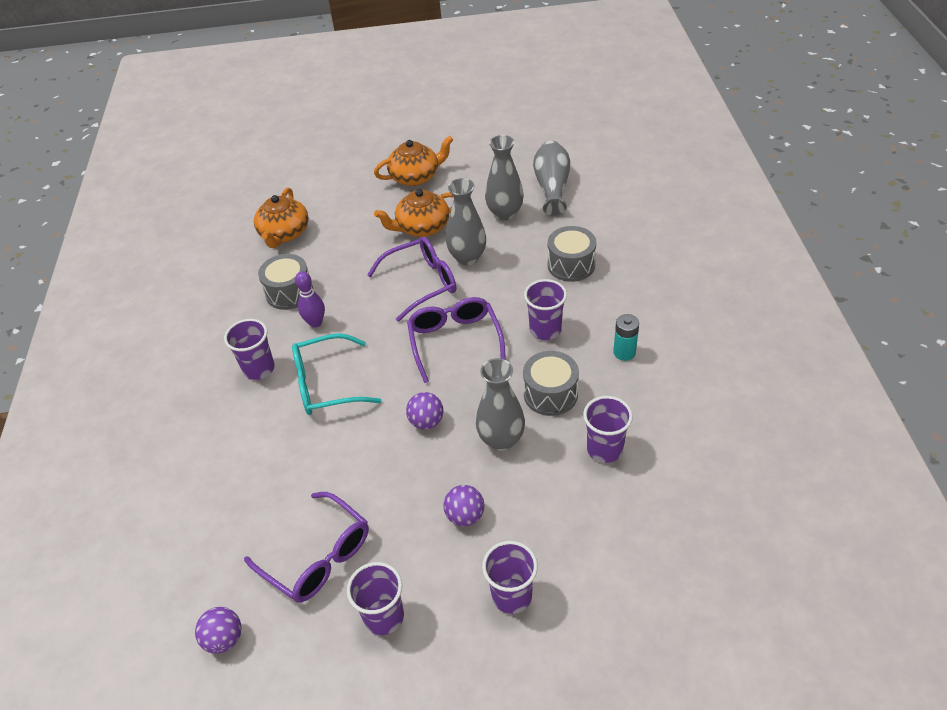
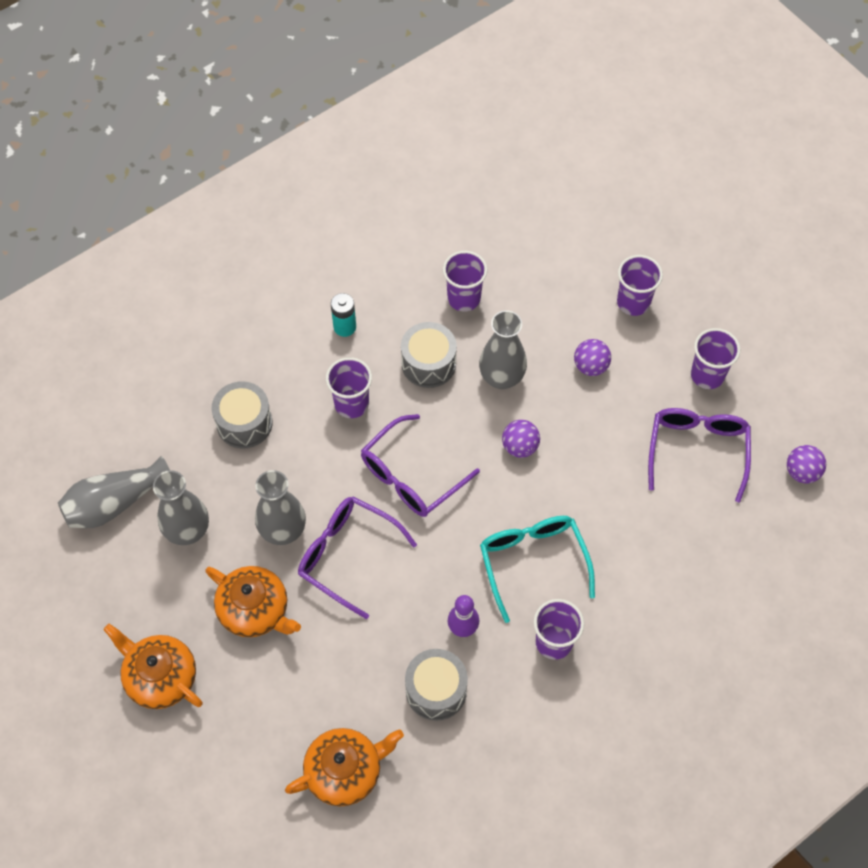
camera: 125 degrees left, 15 degrees up
(326, 384) = (533, 562): turquoise glasses -> turquoise glasses turned 150 degrees counterclockwise

